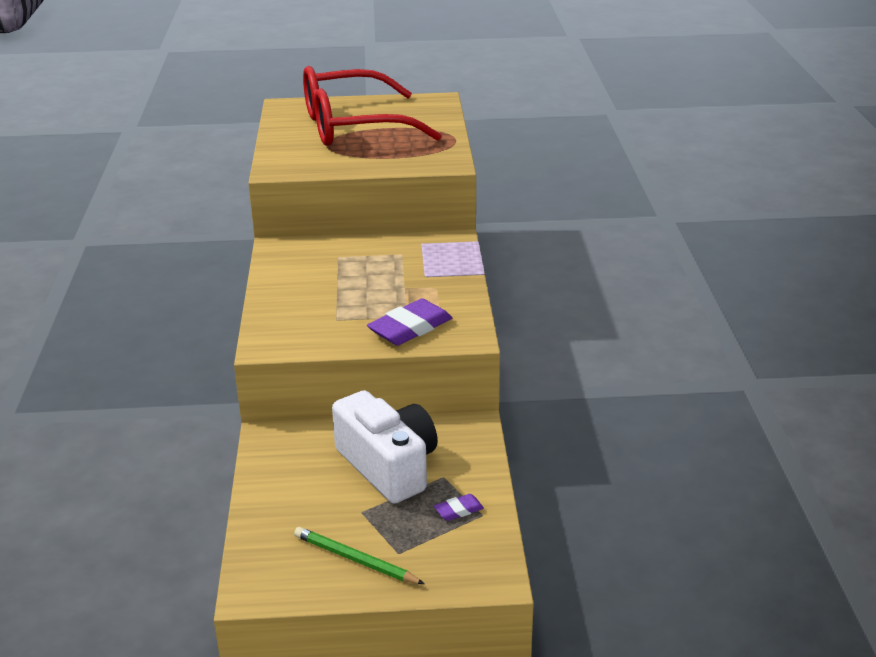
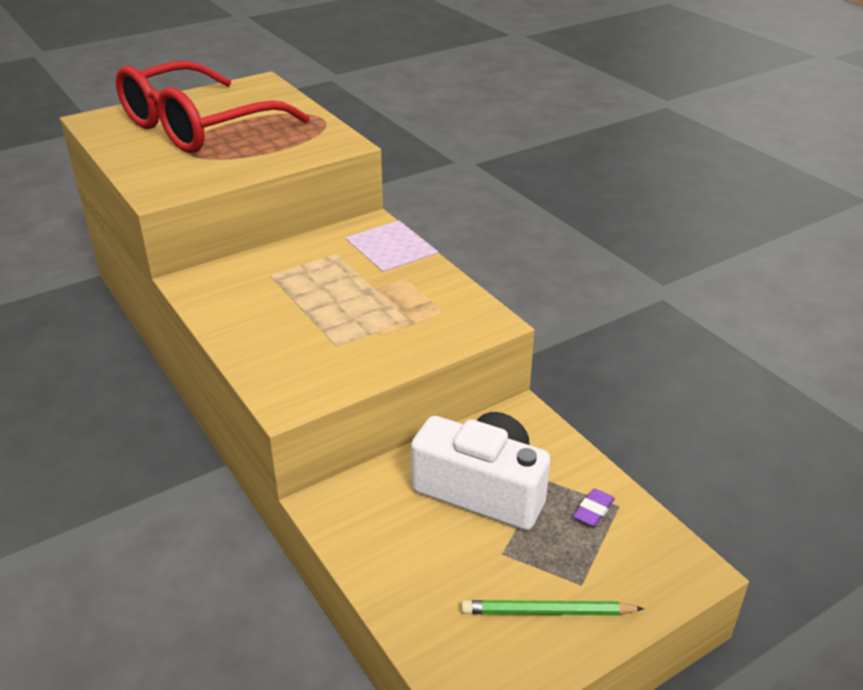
camera: 30 degrees left, 5 degrees up
(410, 328) = (424, 330): purple eraser -> none

